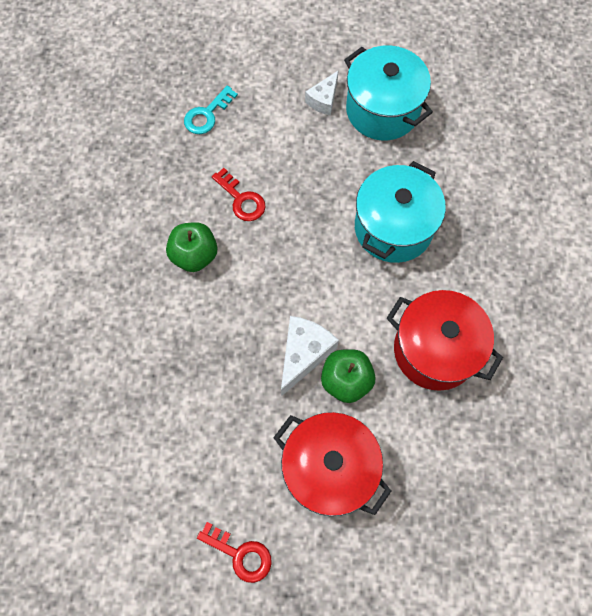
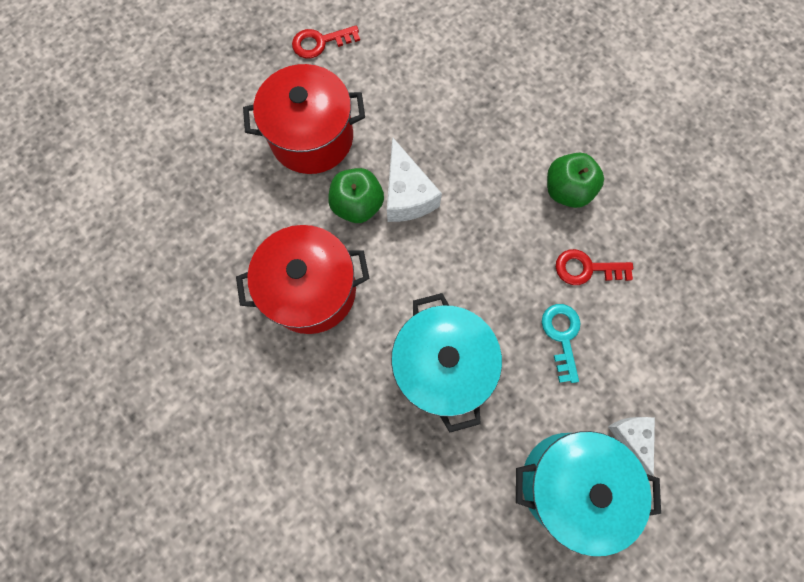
camera: 135 degrees right, 5 degrees up
(207, 114) = (704, 317): turquoise key -> turquoise key (562, 336)

